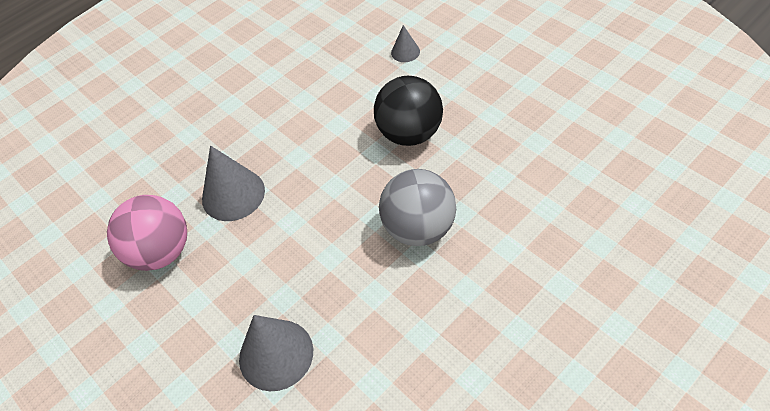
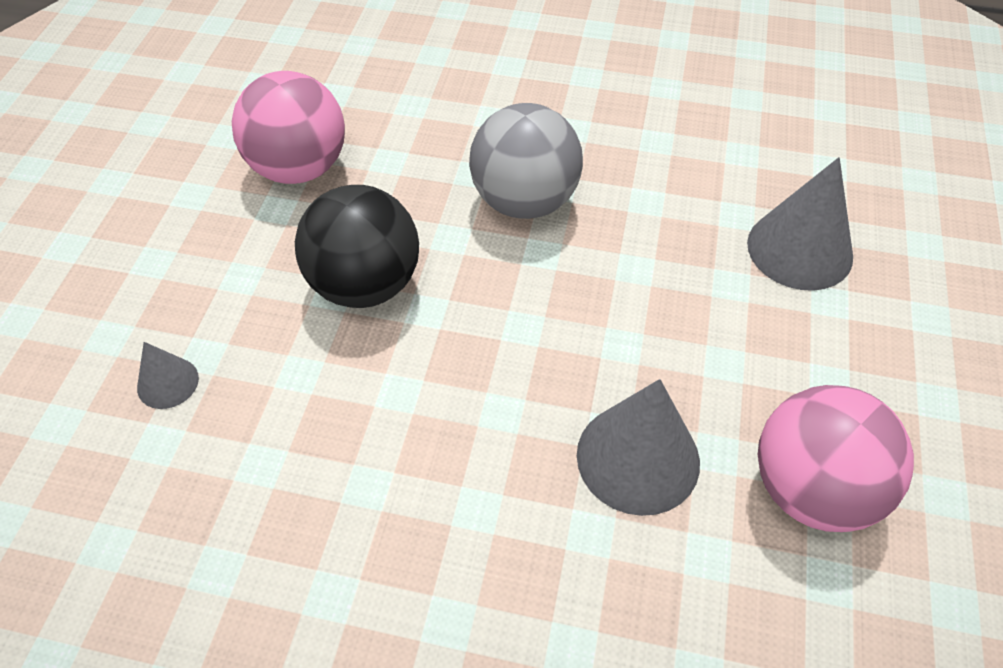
camera: 130 degrees left, 0 degrees up
(519, 133) = (299, 168): none -> pink ball

